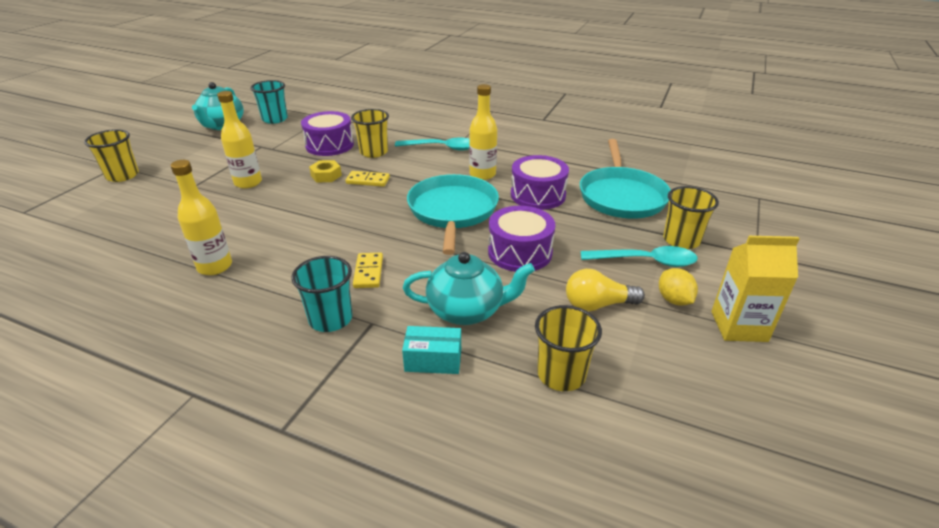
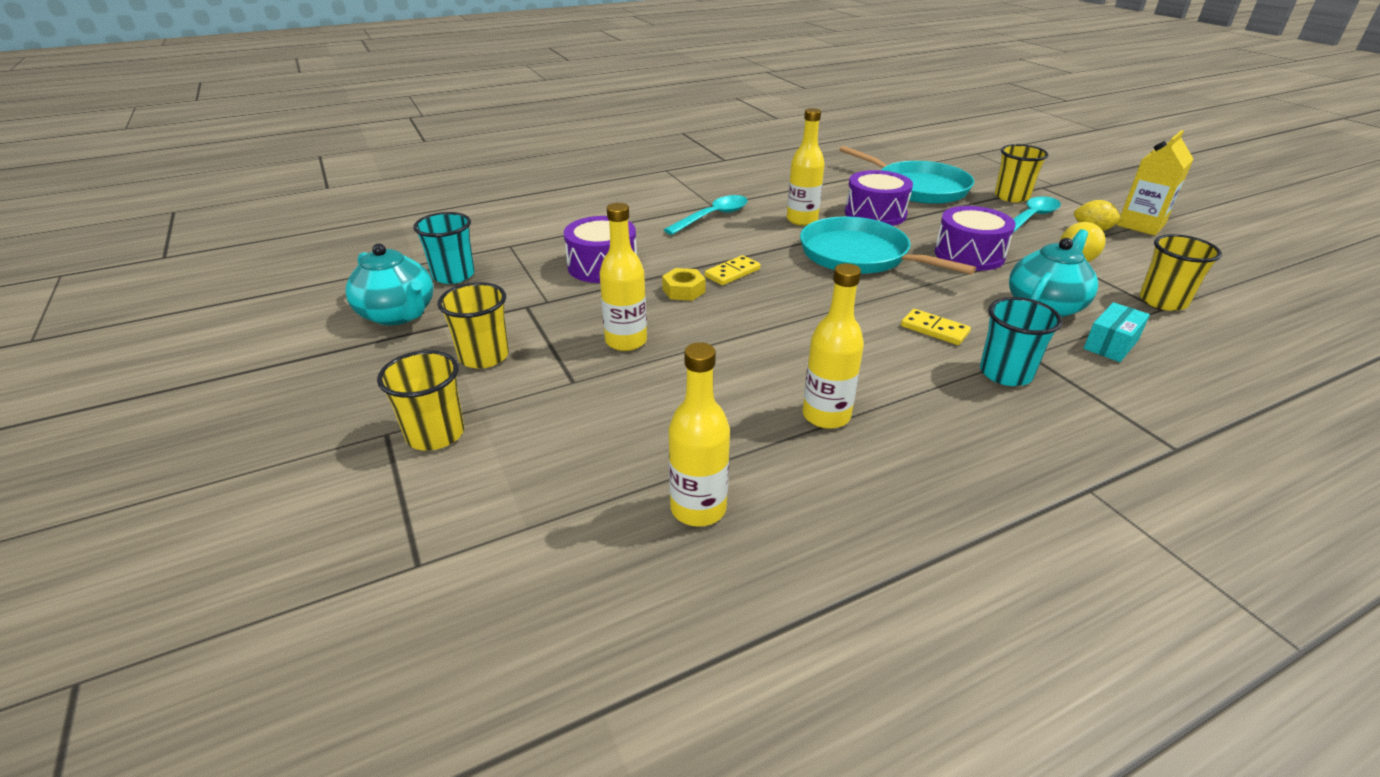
camera: 50 degrees left, 0 degrees up
(95, 259) = (698, 508): none -> yellow bottle
(374, 152) = (665, 249): yellow cup -> yellow cup (484, 356)

